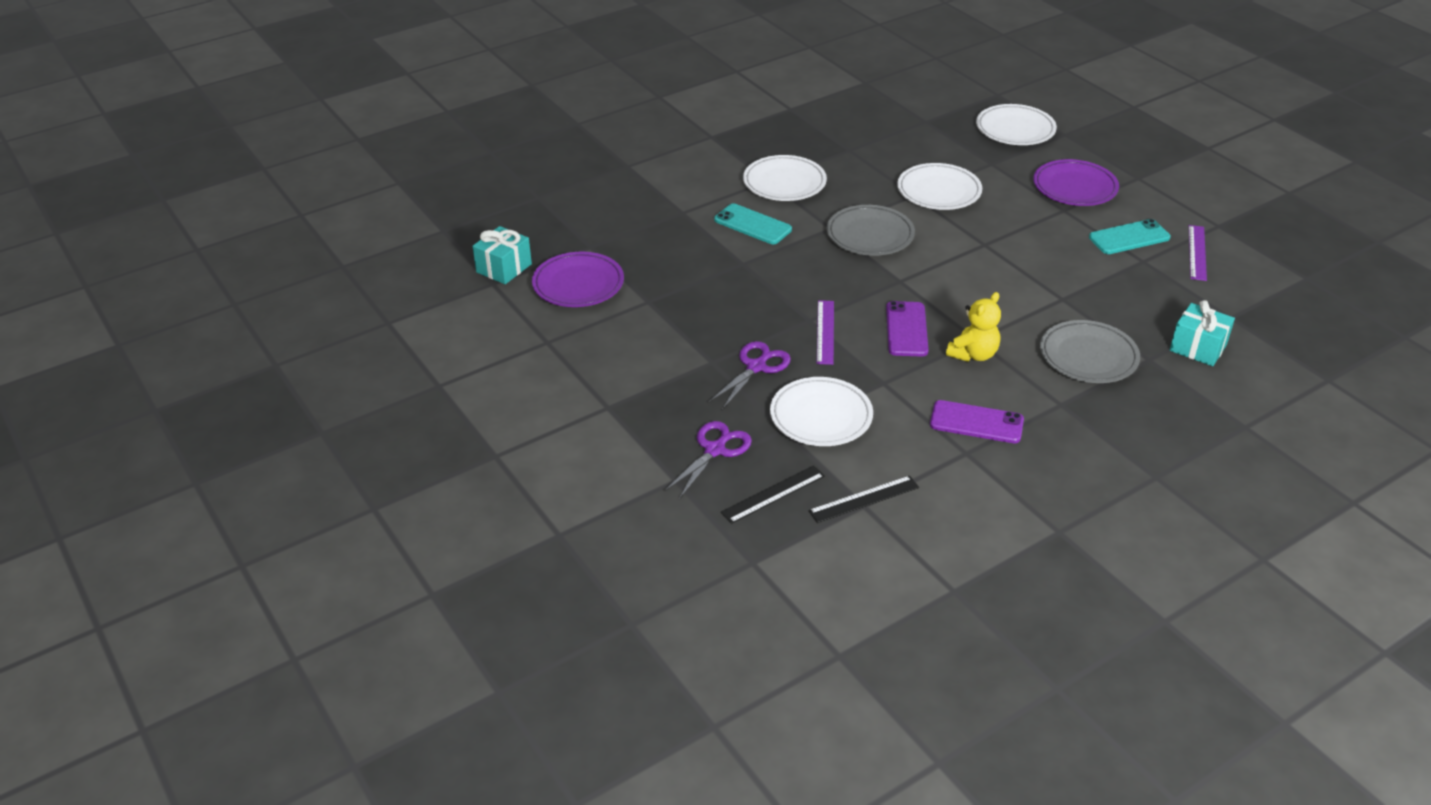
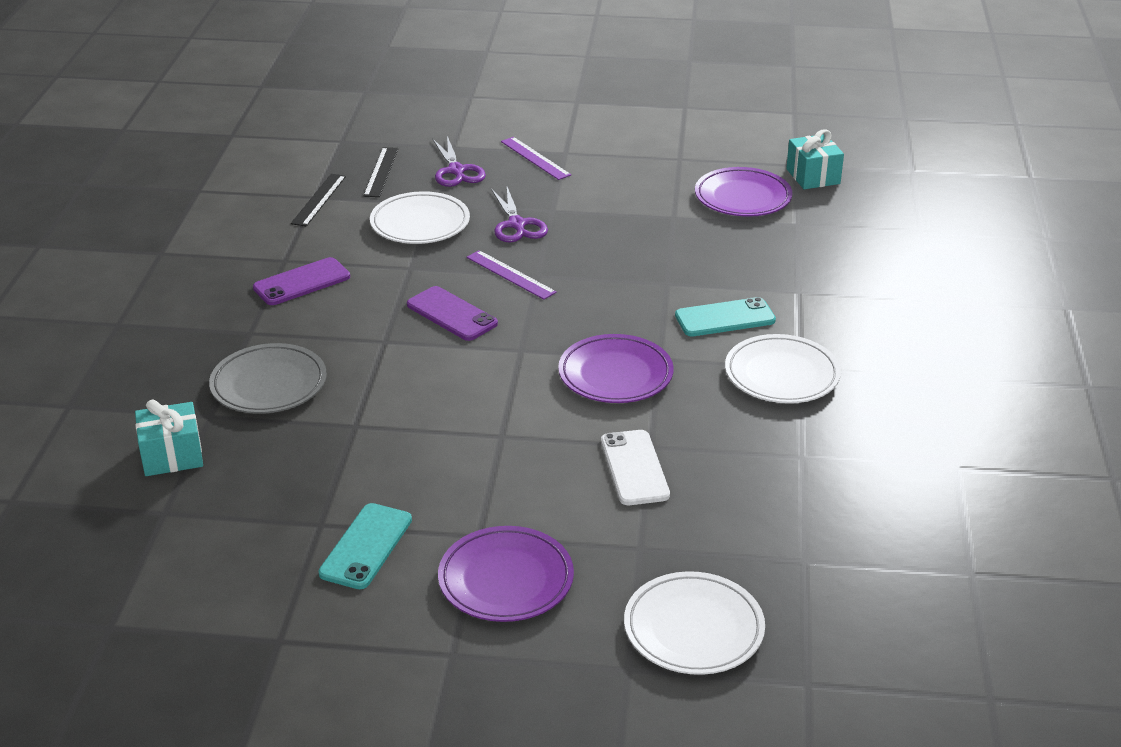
camera: 130 degrees right, 5 degrees down
(870, 235) = (615, 375): grey plate -> purple plate
(939, 191) = (634, 468): white plate -> white phone
(973, 354) = (370, 328): yellow teddy bear -> none
(1197, 252) = (270, 578): purple ruler -> purple ruler (535, 158)

